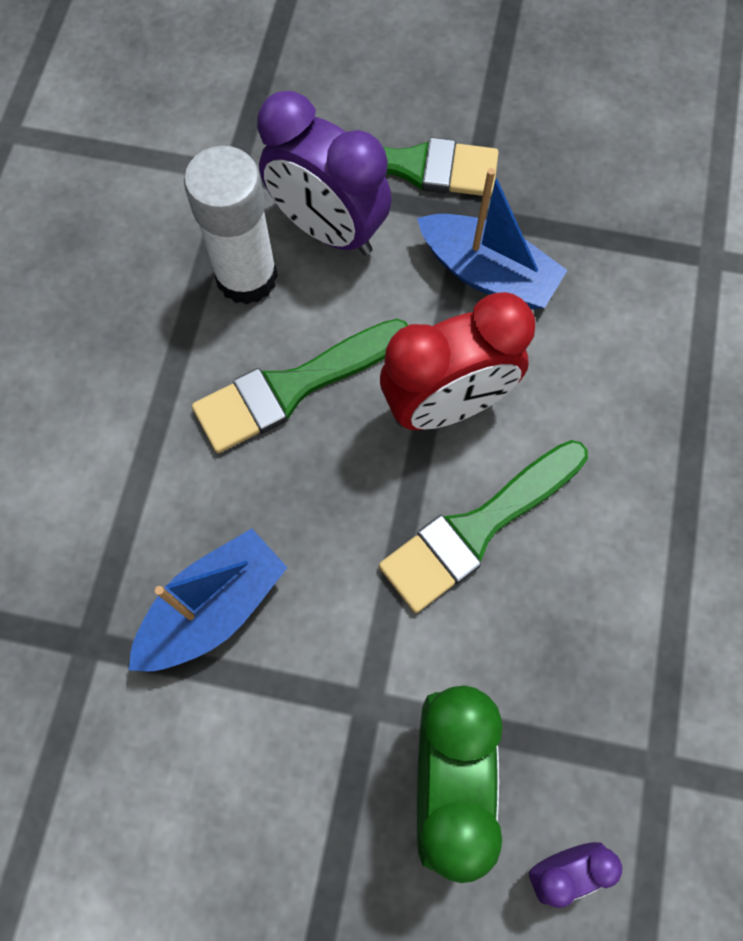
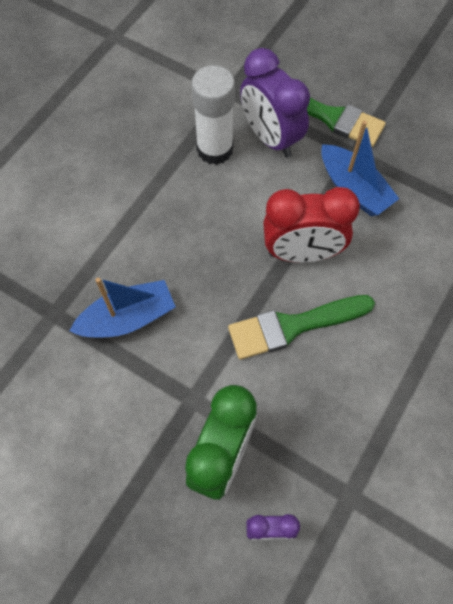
camera: 20 degrees right, 5 degrees down
(293, 387) = (218, 216): green brush -> none

